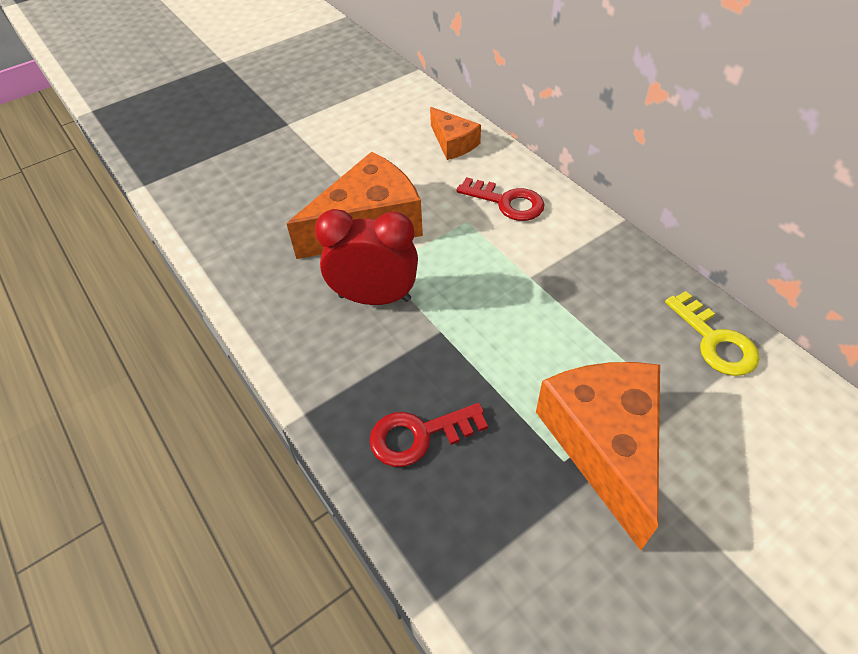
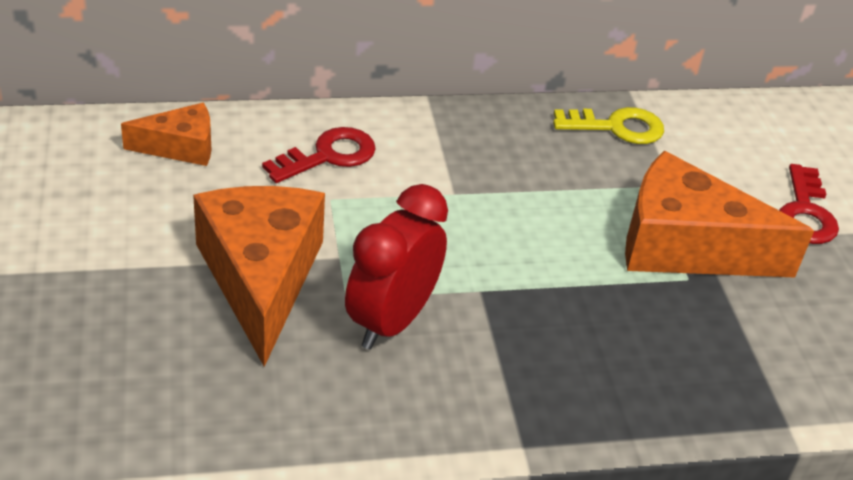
camera: 70 degrees left, 10 degrees down
(419, 435) = (607, 363): red key -> red key (805, 213)

